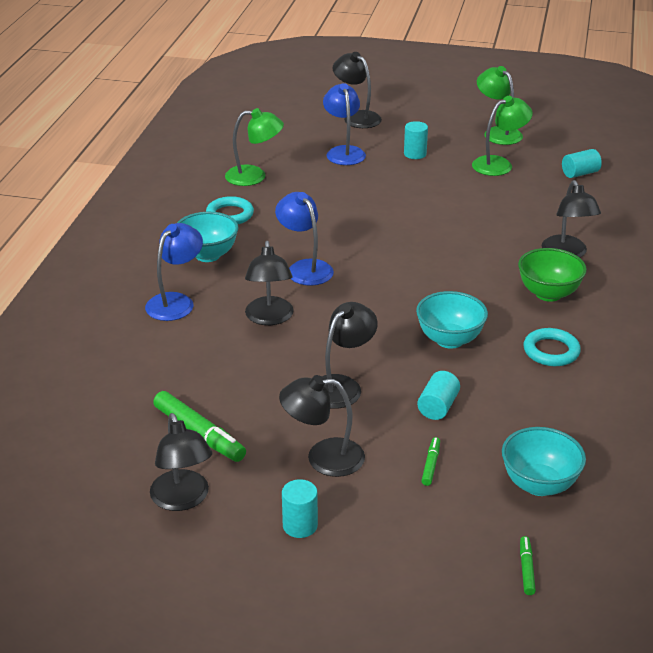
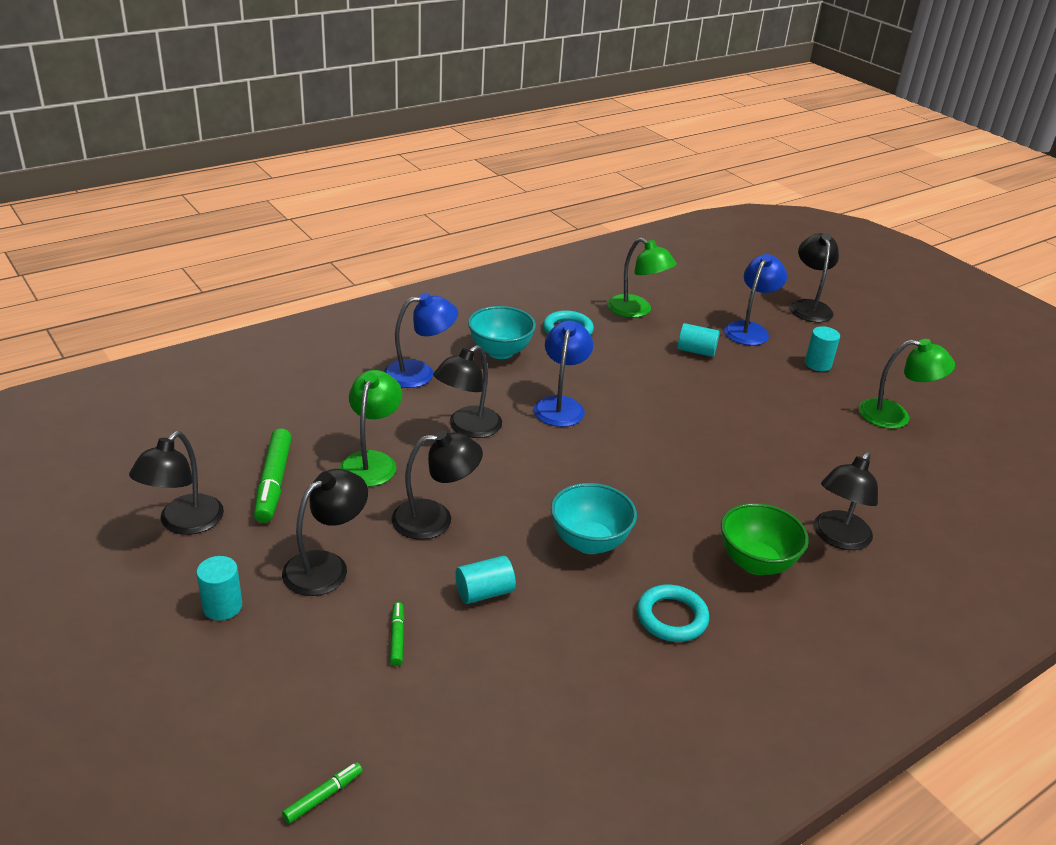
camera: 40 degrees right, 0 degrees up
(323, 458) = (326, 566): black lamp -> black lamp turned 90 degrees clockwise
(431, 465) = (397, 637): green marker -> green marker turned 60 degrees counterclockwise
(497, 133) = (939, 387): green lamp -> green lamp (371, 461)
(539, 484) = (459, 730): turquoise bowl -> none
(580, 173) = (978, 471): turquoise cylinder -> turquoise cylinder (696, 351)

